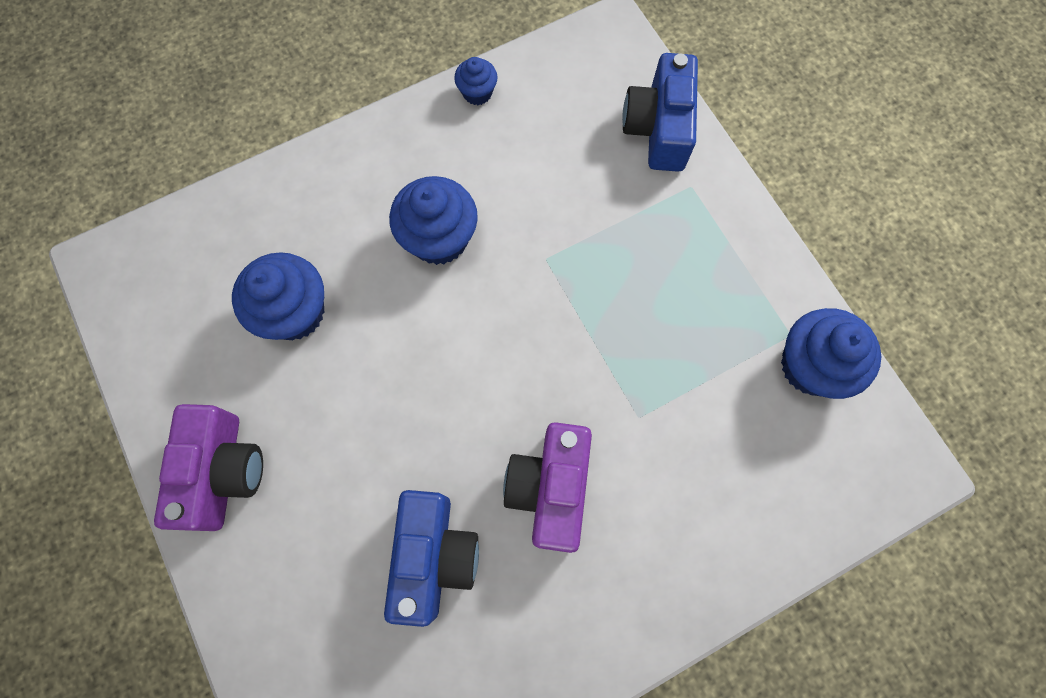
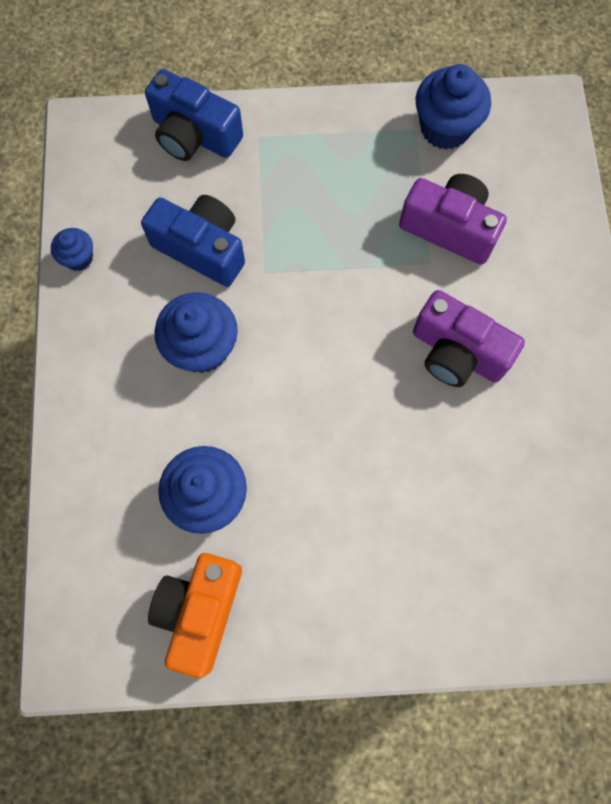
camera: 65 degrees left, 0 degrees up
(184, 354) = (200, 611): none -> orange camera
(222, 471) = (326, 613): purple camera -> purple camera (449, 228)
(433, 556) = (473, 463): blue camera -> blue camera (202, 248)

